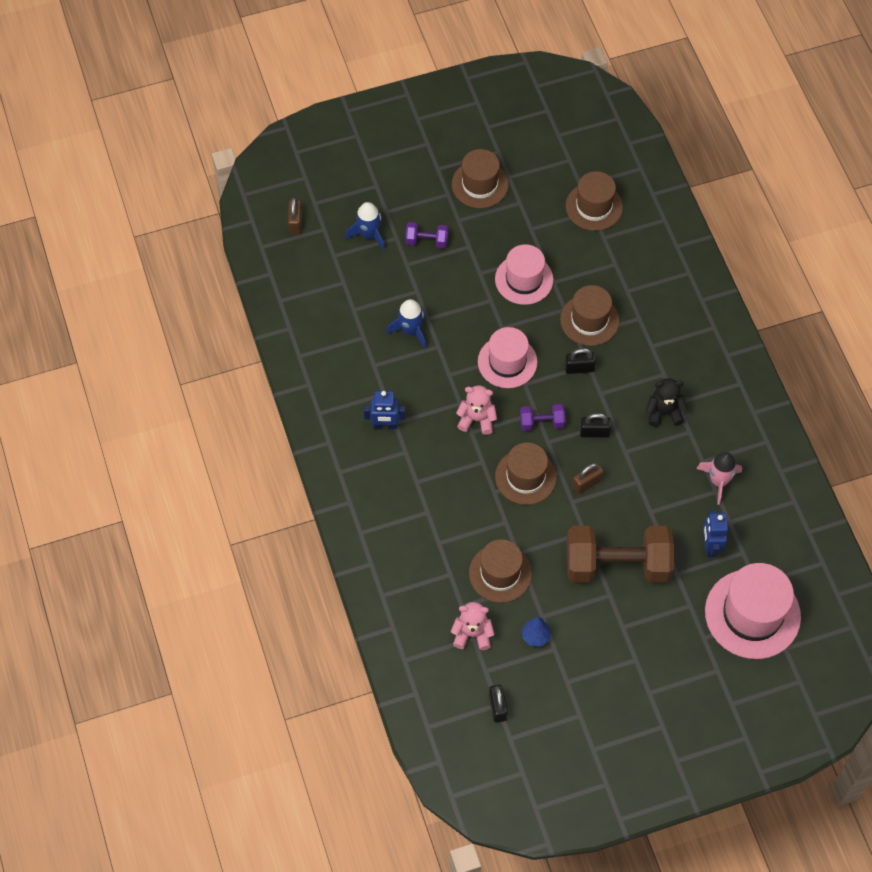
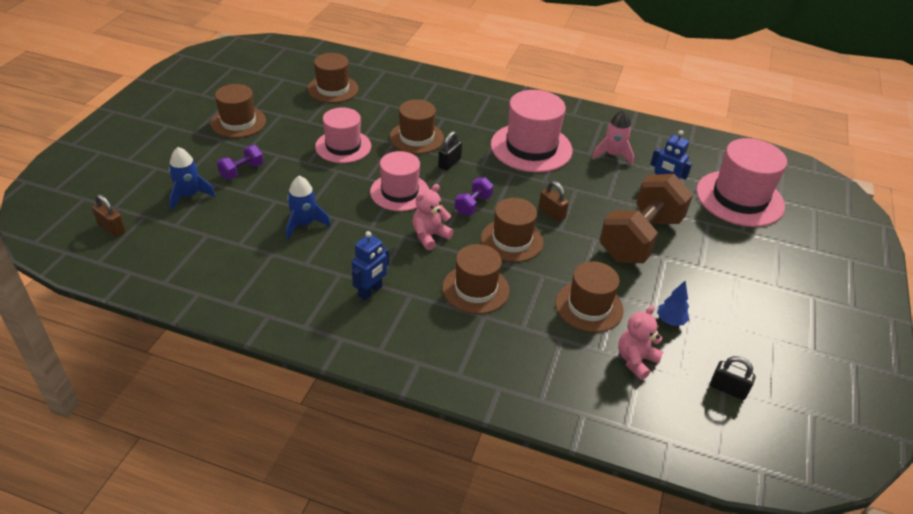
camera: 55 degrees left, 20 degrees down
(449, 488) = (475, 289): none -> brown hat
(586, 483) = (551, 213): brown padlock -> brown padlock turned 45 degrees counterclockwise
(594, 432) = (511, 185): black padlock -> none
(664, 412) = (531, 147): black teddy bear -> pink hat

